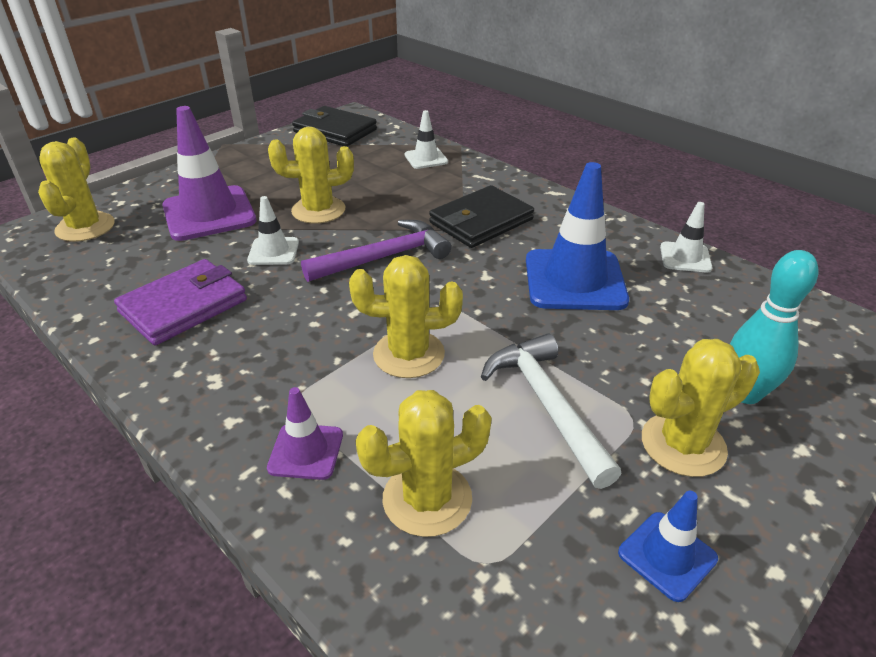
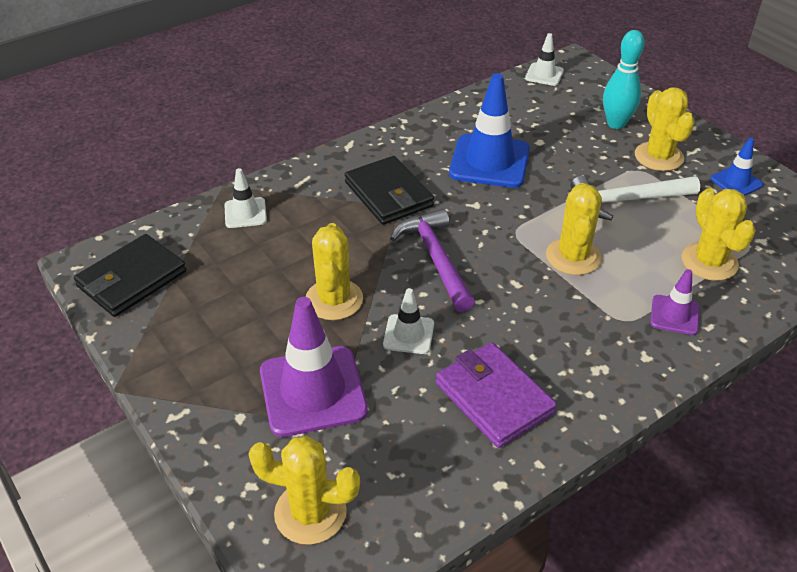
camera: 80 degrees left, 5 degrees up
(685, 257) = (469, 106): white traffic cone -> white traffic cone (544, 74)

